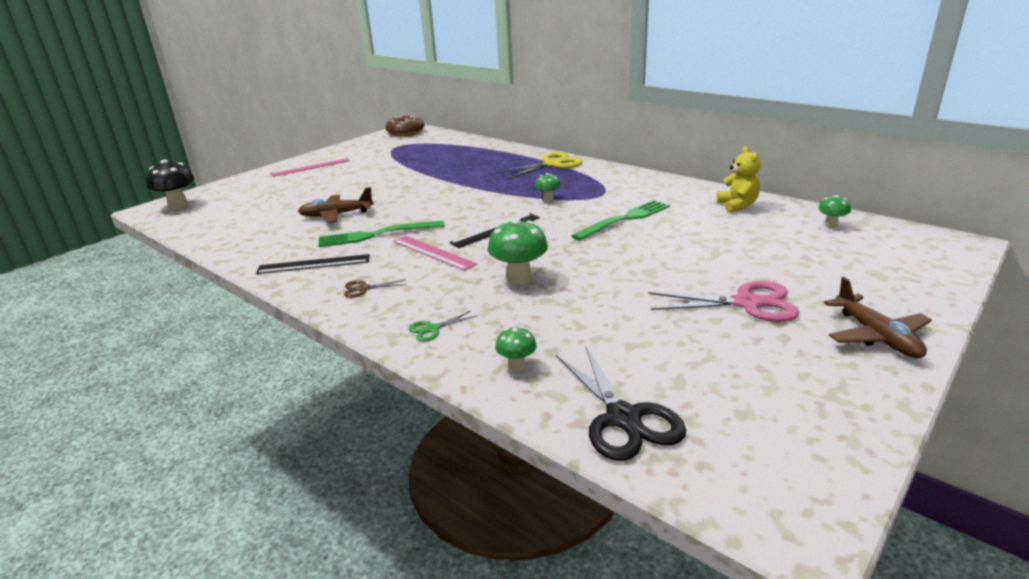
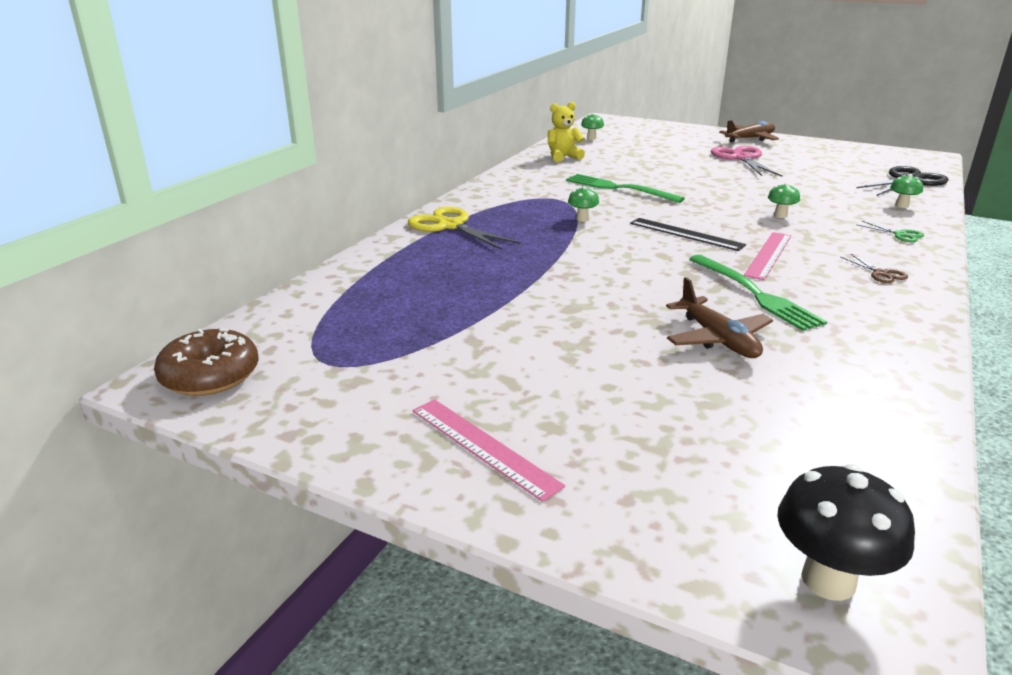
camera: 105 degrees left, 0 degrees up
(314, 264) = (869, 314): black ruler -> none
(519, 278) = (780, 215): green mushroom -> green mushroom, size x0.55

